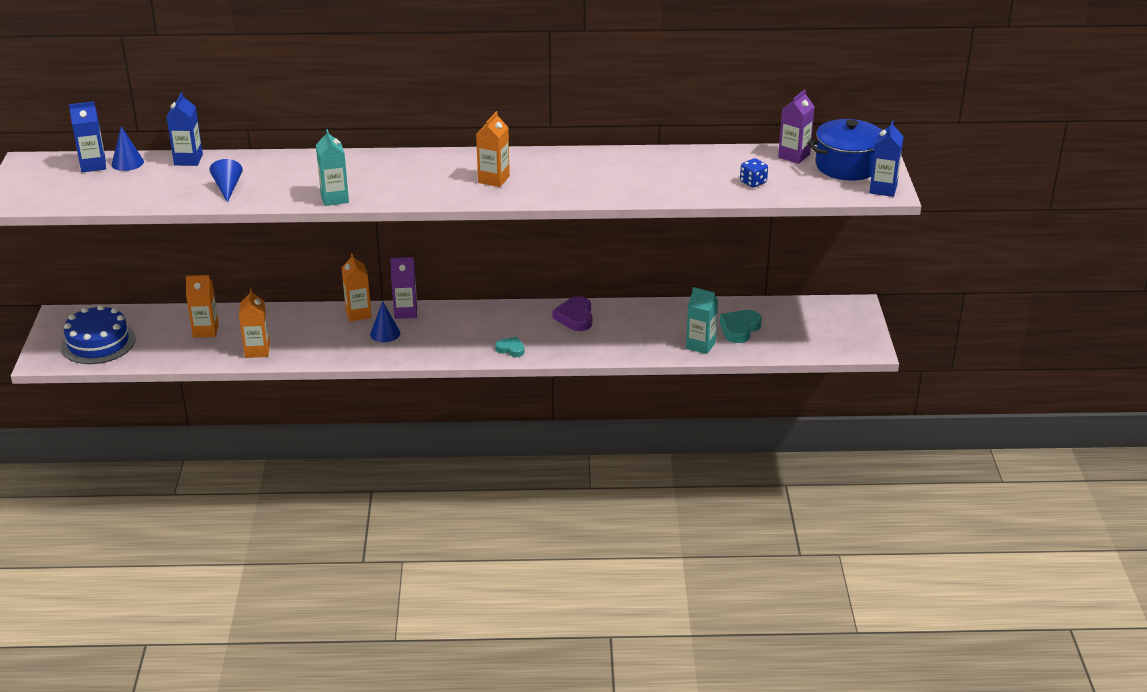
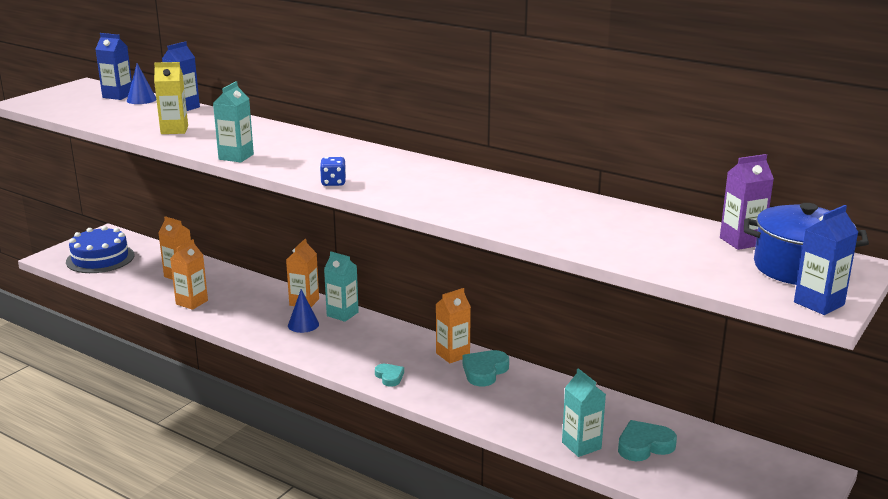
camera: 35 degrees right, 10 degrees down
(227, 188) = (174, 130): blue cone -> yellow carton
(405, 312) = (342, 314): purple carton -> turquoise carton
(493, 179) = (390, 179): orange carton -> orange carton (452, 355)
(575, 317) = (484, 371): purple heart -> turquoise heart
(753, 182) = (655, 251): blue dice -> blue dice (333, 183)

